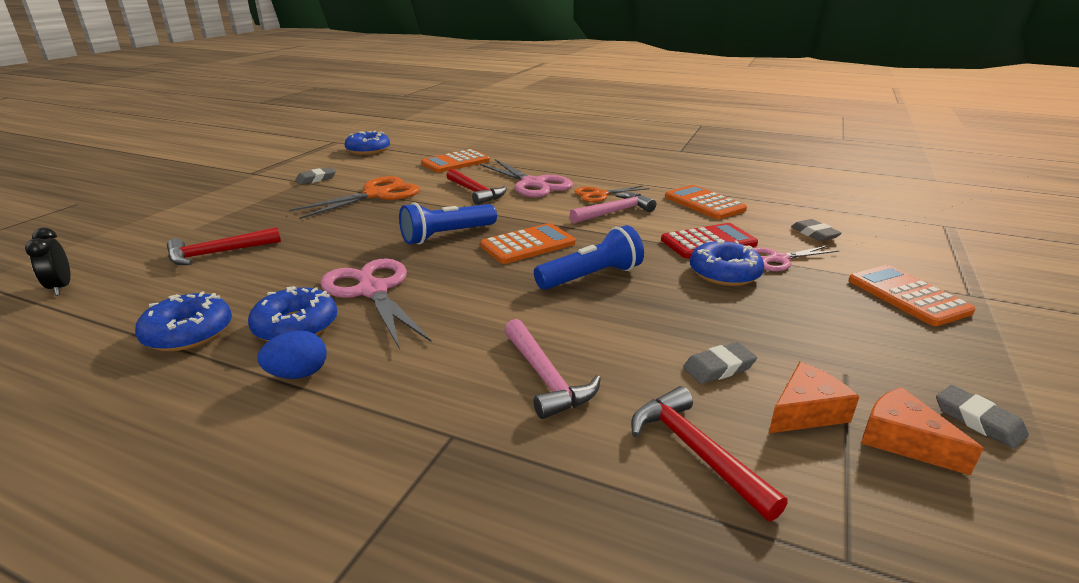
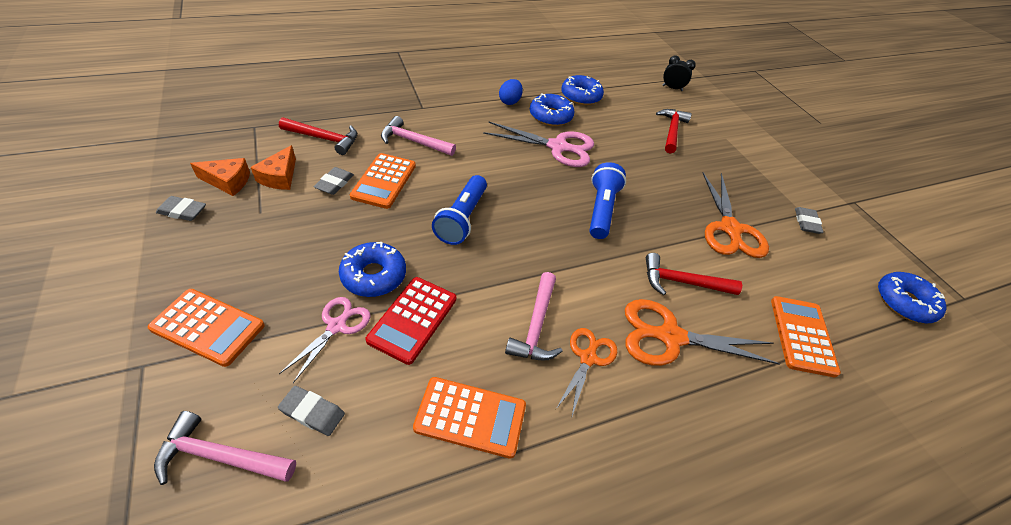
camera: 130 degrees right, 20 degrees up
(528, 245) = (540, 230): orange calculator -> orange calculator (384, 181)
(533, 184) = (670, 337): pink scissors -> orange scissors
(886, 239) = (221, 456): none -> pink hammer

